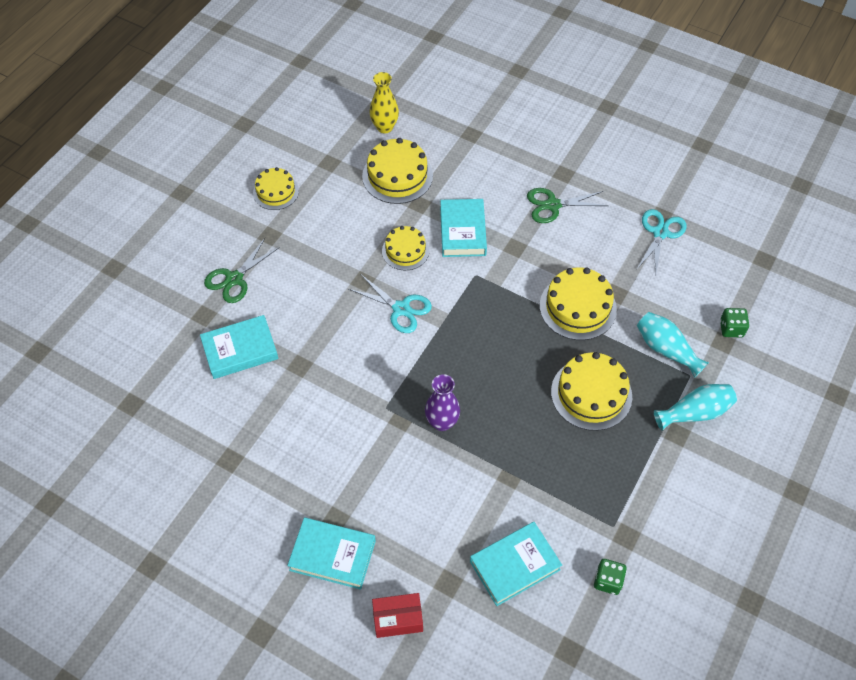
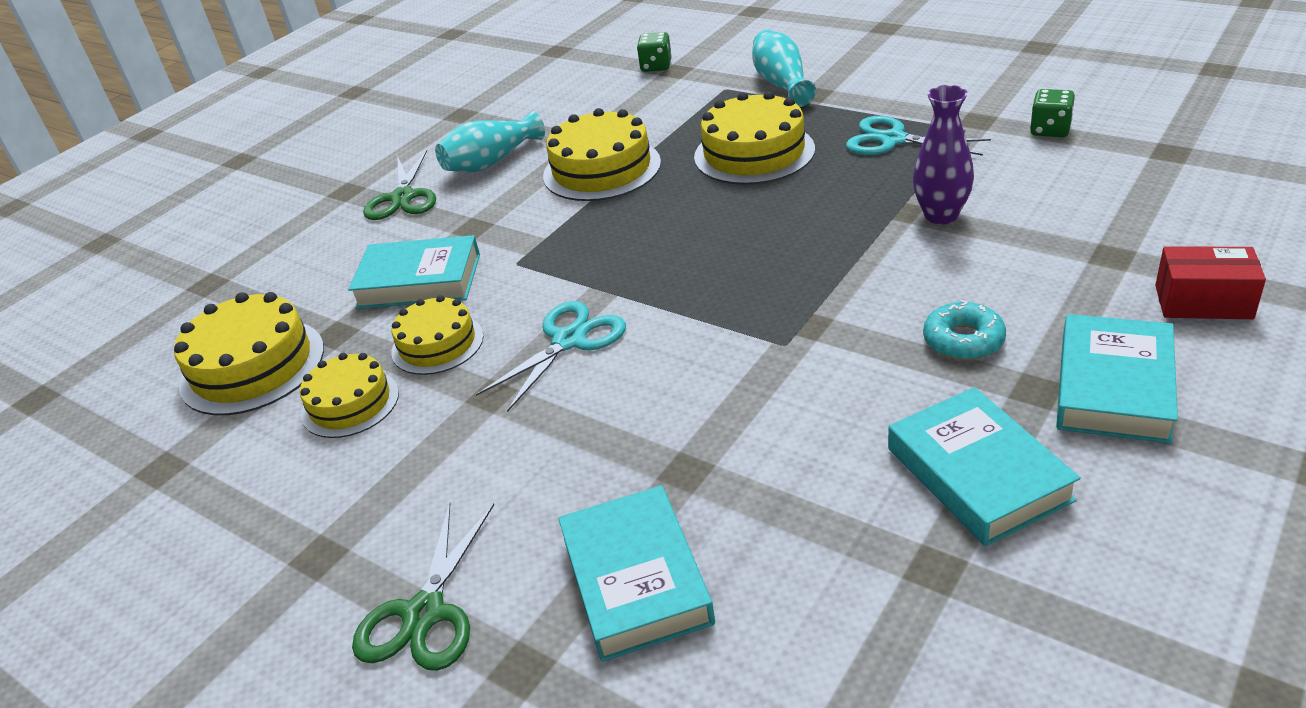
camera: 80 degrees left, 20 degrees down
(234, 279) = (424, 613): green scissors -> green scissors turned 60 degrees clockwise
(276, 192) = (193, 556): yellow cake -> yellow cake (350, 403)
(378, 492) = (963, 340): none -> turquoise donut
(385, 127) = (117, 392): yellow vase -> none
(398, 619) = (1203, 302): red box -> red box turned 75 degrees counterclockwise
(442, 422) = (811, 280): purple vase -> purple vase (941, 215)
(515, 565) = (1056, 199): turquoise book -> turquoise book (978, 474)
(660, 233) = (490, 114): turquoise scissors -> turquoise scissors (893, 140)
(666, 349) = (683, 104): turquoise vase -> turquoise vase (491, 162)

